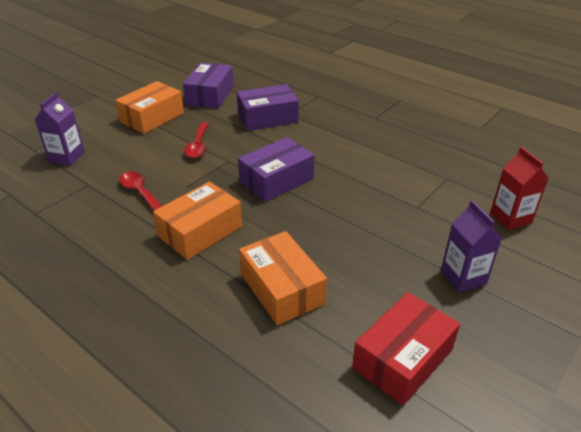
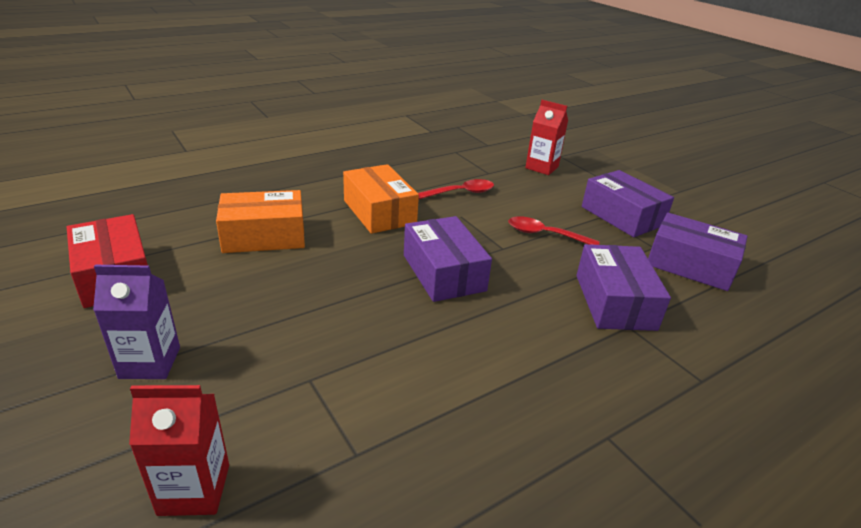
camera: 105 degrees right, 5 degrees down
(67, 157) = (541, 167): purple carton -> red carton
(152, 117) = (622, 216): orange box -> purple box

